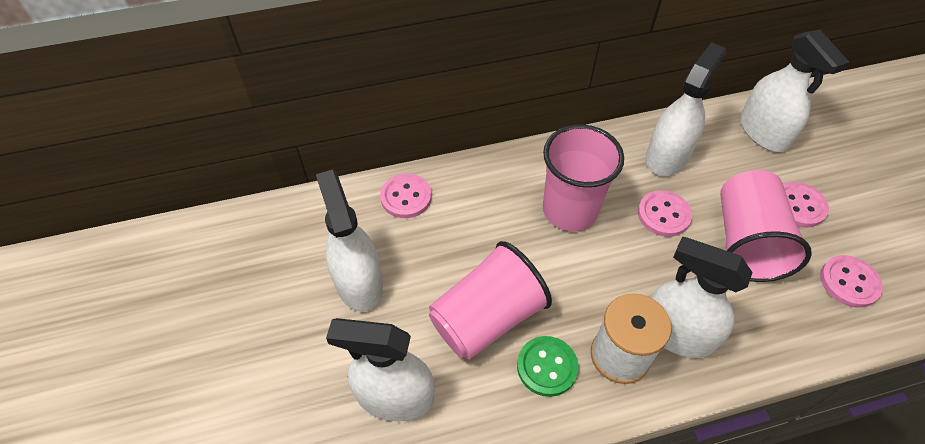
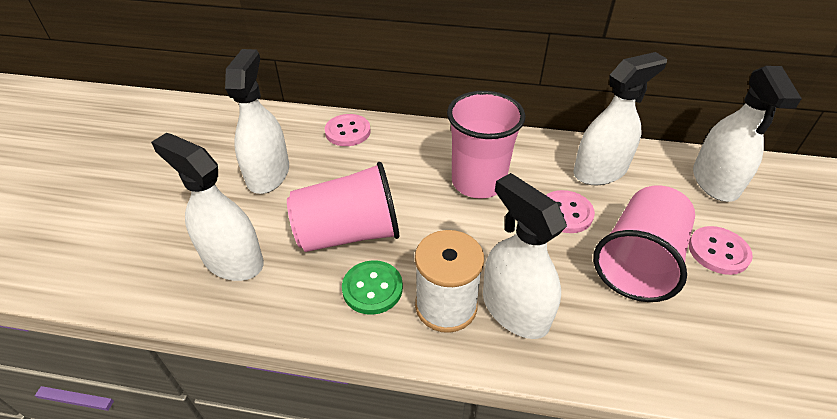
camera: 25 degrees right, 10 degrees down
(849, 282) = (739, 337): pink button -> none

